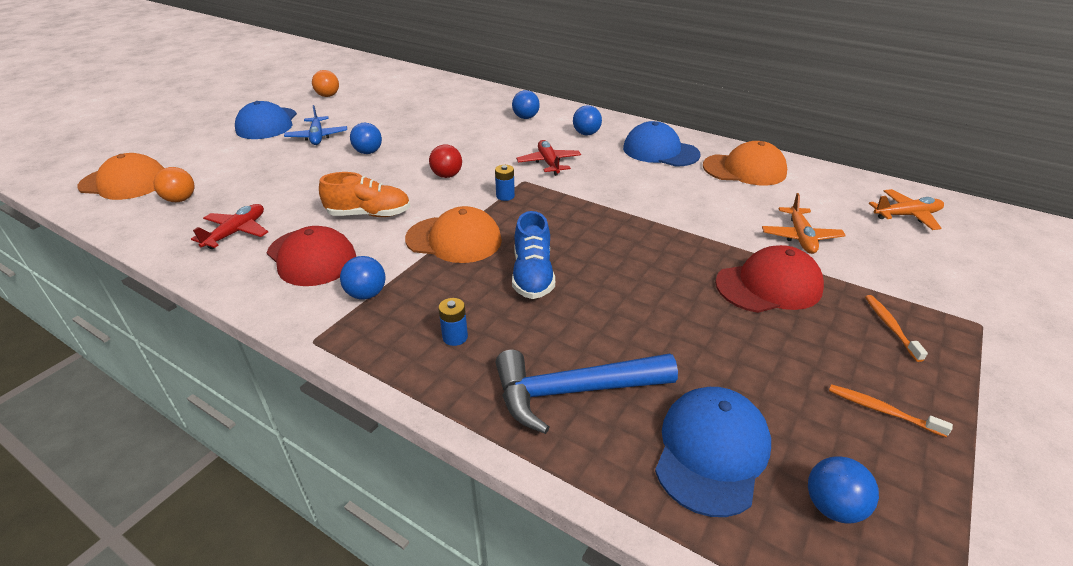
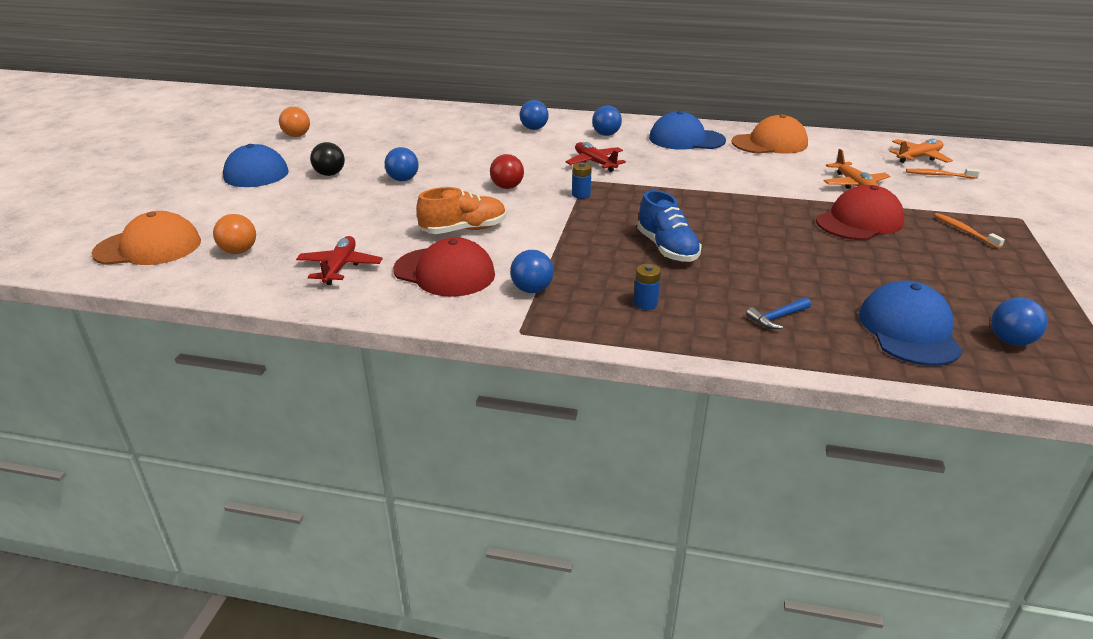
camera: 20 degrees left, 5 degrees down
(317, 137) = (330, 174): blue plane -> black ball
(454, 240) = (569, 235): orange cap -> none
(572, 391) = (777, 318): blue hammer -> blue hammer, size x0.44
(882, 410) = (998, 281): orange toothbrush -> orange toothbrush (939, 175)

